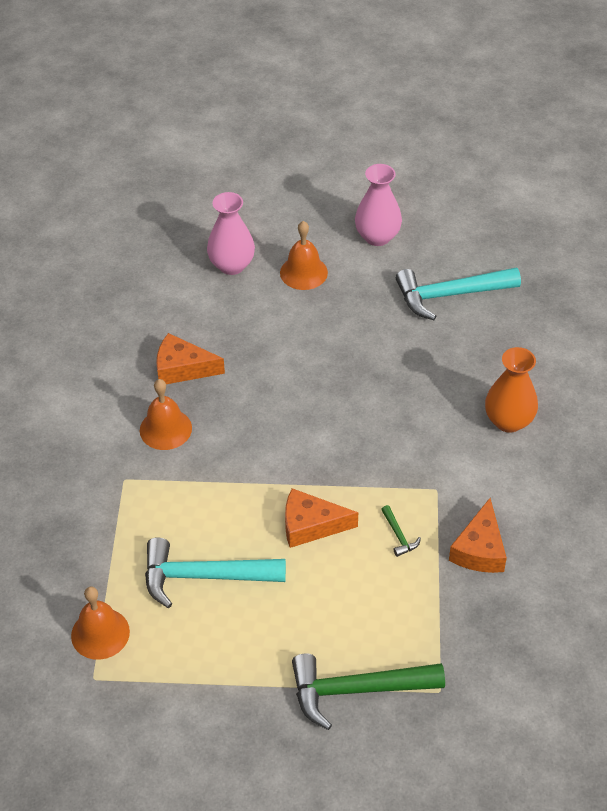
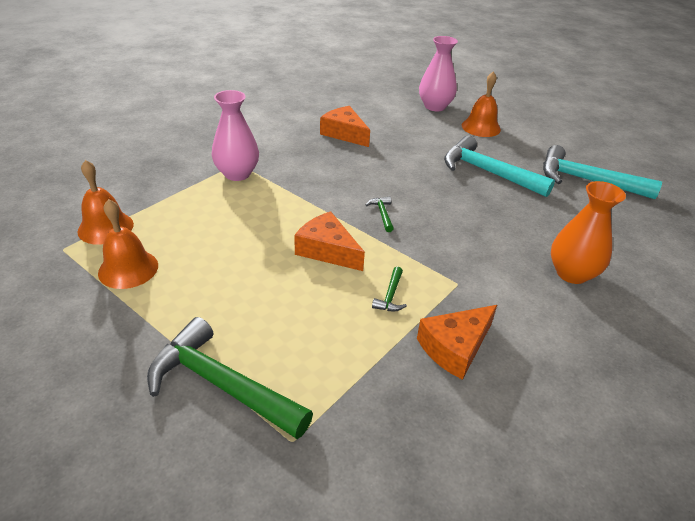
camera: 35 degrees right, 10 degrees down
(165, 429) = (296, 153): orange bell -> orange bell (128, 269)
(204, 576) = (214, 236): turquoise hammer -> turquoise hammer (488, 172)
(317, 454) = (382, 214): none -> green hammer
(377, 237) = (555, 132): pink vase -> pink vase (237, 174)

